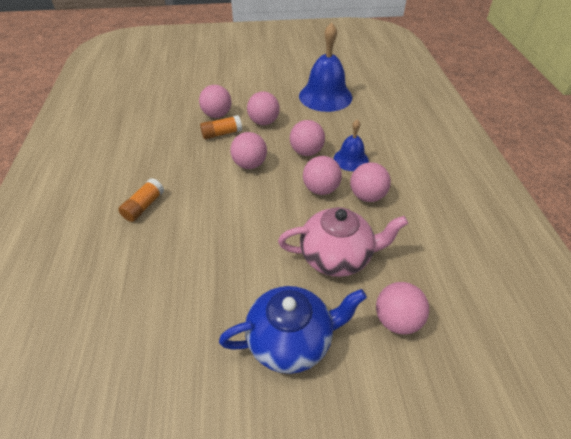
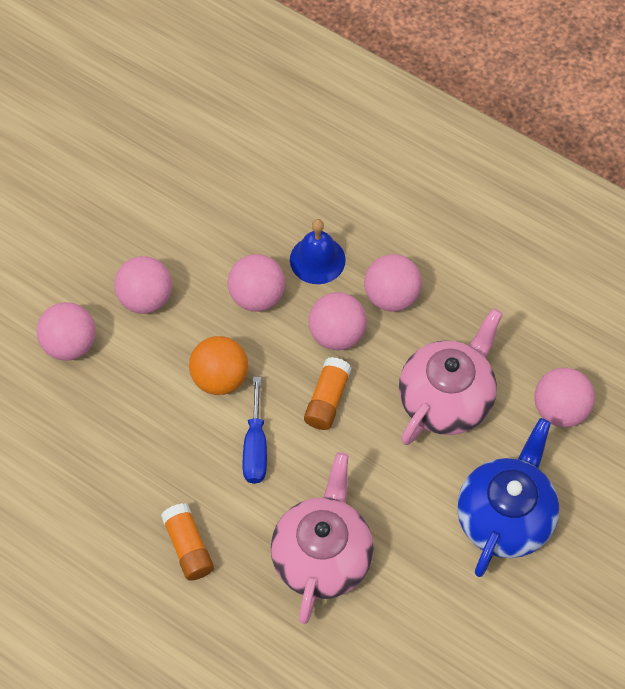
camera: 50 degrees left, 15 degrees up
(182, 263) = (322, 556): none -> pink teapot
(222, 133) = (122, 367): orange glue stick -> orange glue stick (327, 399)
(224, 197) = (255, 447): none -> blue screwdriver
(250, 164) = (220, 378): pink ball -> orange ball
(325, 96) = (162, 178): blue bell -> none

